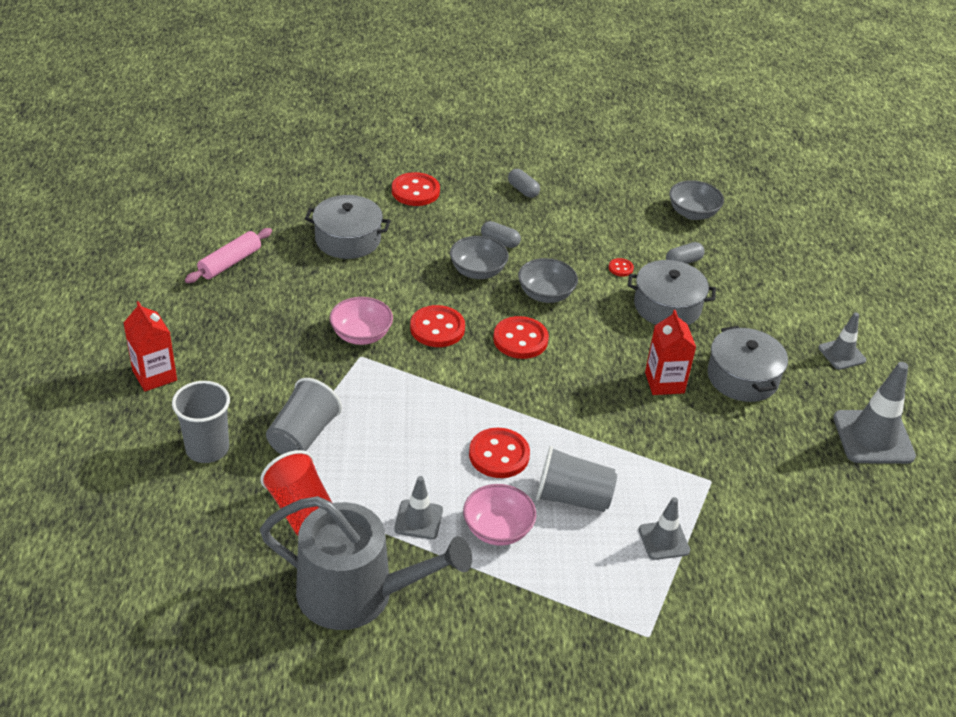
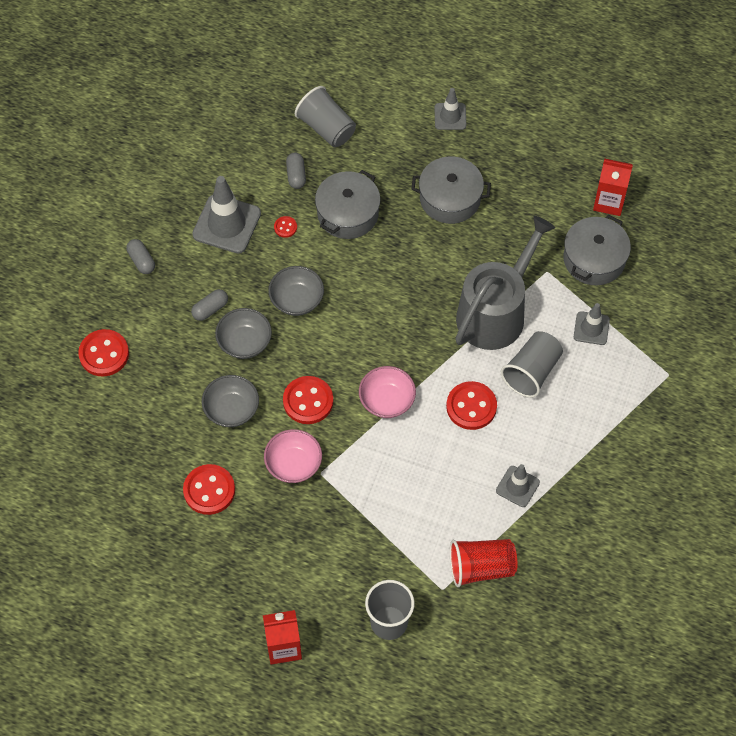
camera: 65 degrees left, 20 degrees up
(230, 262) = (148, 548): pink rolling pin -> none
(303, 435) = (399, 545): grey cup -> grey cup (326, 128)
(348, 239) = (155, 436): grey pot -> grey pot (594, 259)
(356, 593) = (573, 551): grey watering can -> grey watering can (495, 312)
(497, 529) = (545, 435): pink bowl -> pink bowl (387, 401)
(520, 339) = (346, 341): red button -> red button (209, 490)
(523, 190) = (141, 261): grey capsule -> grey capsule turned 75 degrees clockwise
(664, 382) = (435, 256): red carton -> red carton (609, 202)
(692, 213) = (233, 137): grey bowl -> grey bowl (231, 409)
(873, 437) = (542, 143): grey traffic cone -> grey traffic cone (226, 224)

